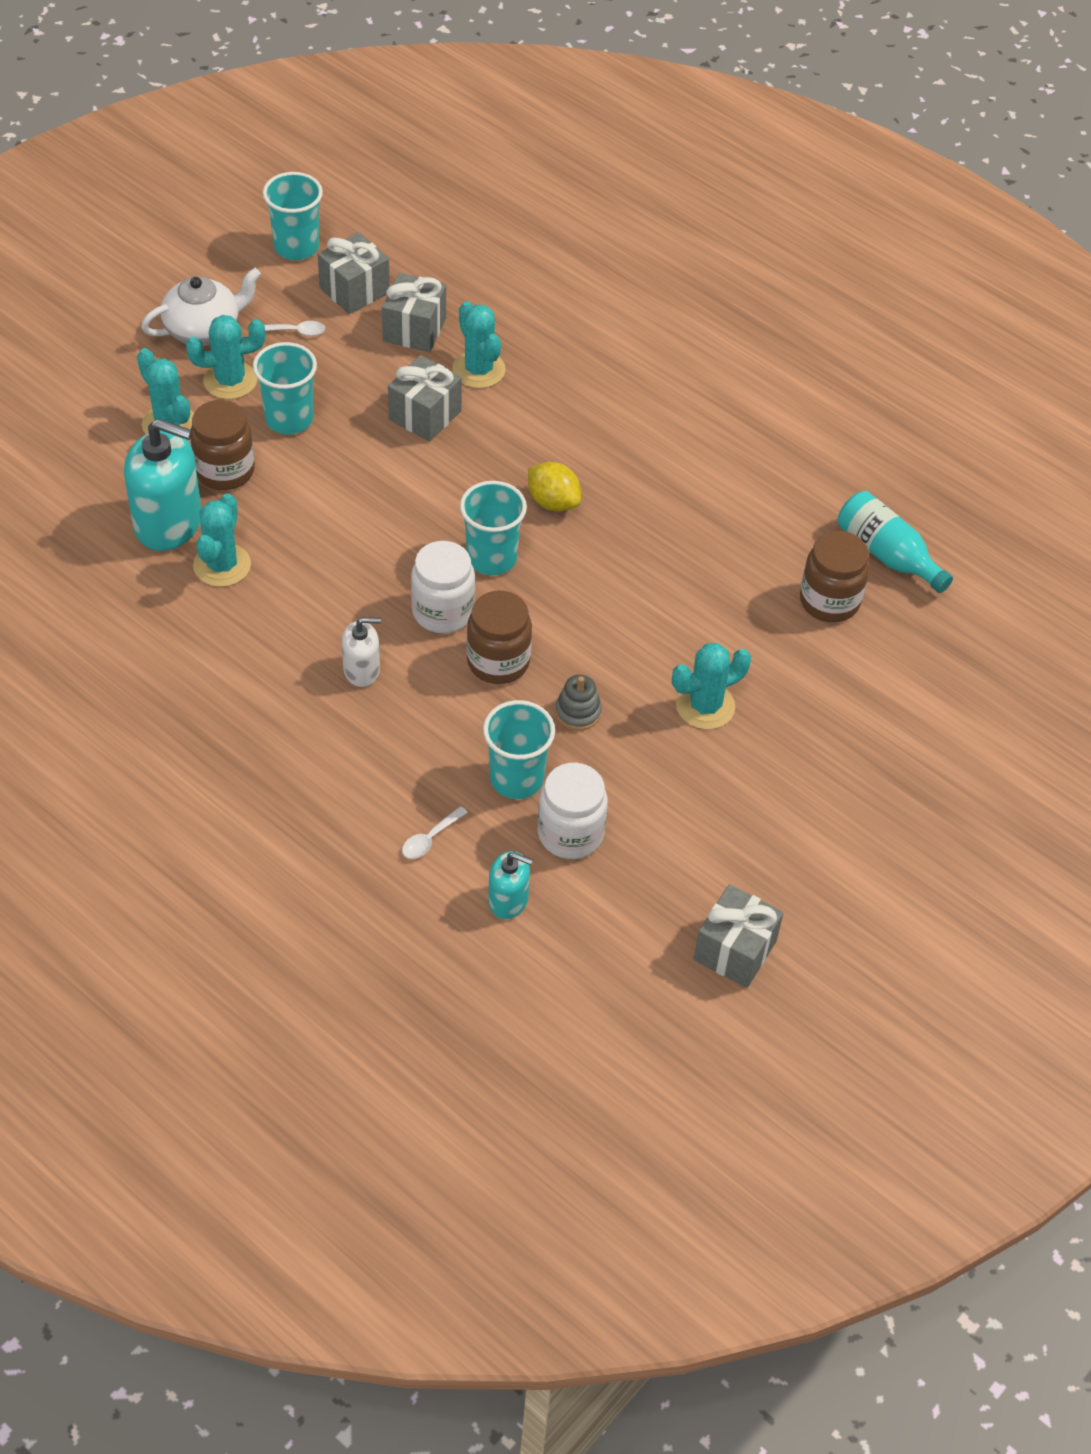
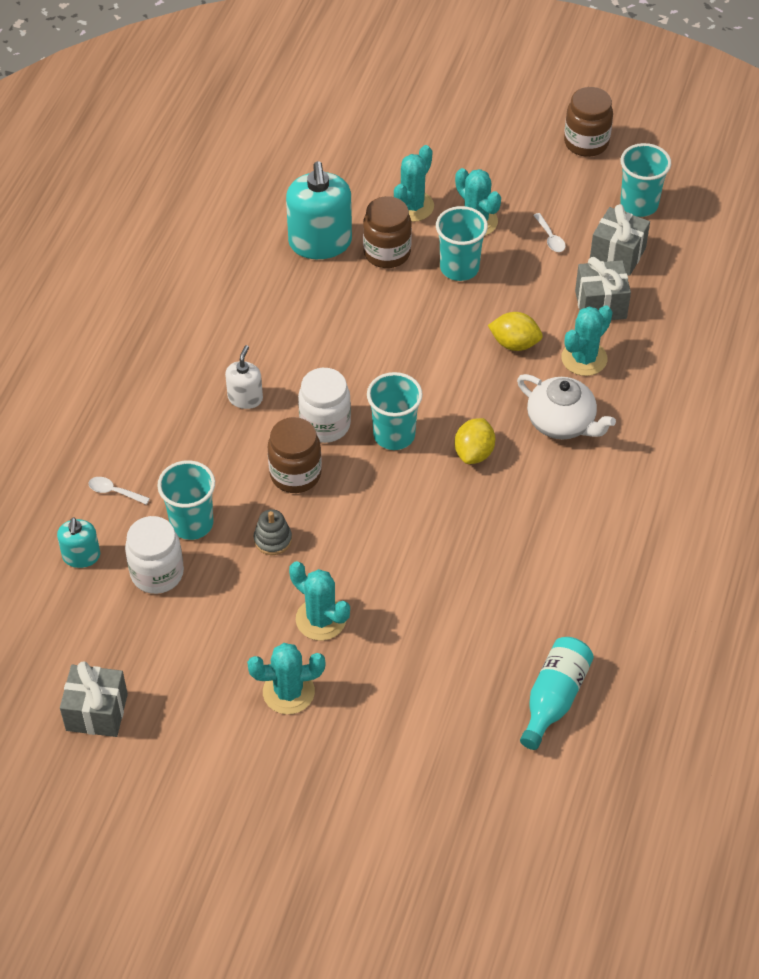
camera: 70 degrees right, 0 degrees up
(204, 329) = (517, 187): white teapot -> white teapot (562, 422)
(222, 565) = (298, 286): turquoise cactus -> turquoise cactus (288, 692)
(362, 670) = (245, 398): white soap dispenser -> white soap dispenser turned 135 degrees counterclockwise
(425, 415) = (514, 343): grey gift -> yellow lemon
(829, 601) = (477, 671): brown jar -> brown jar (586, 143)

